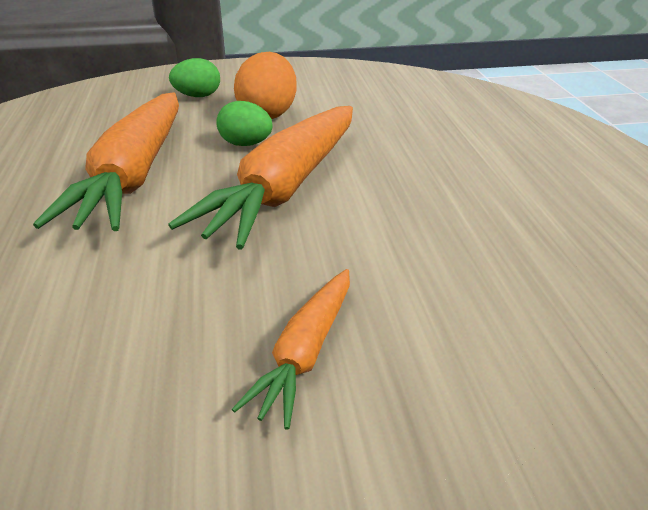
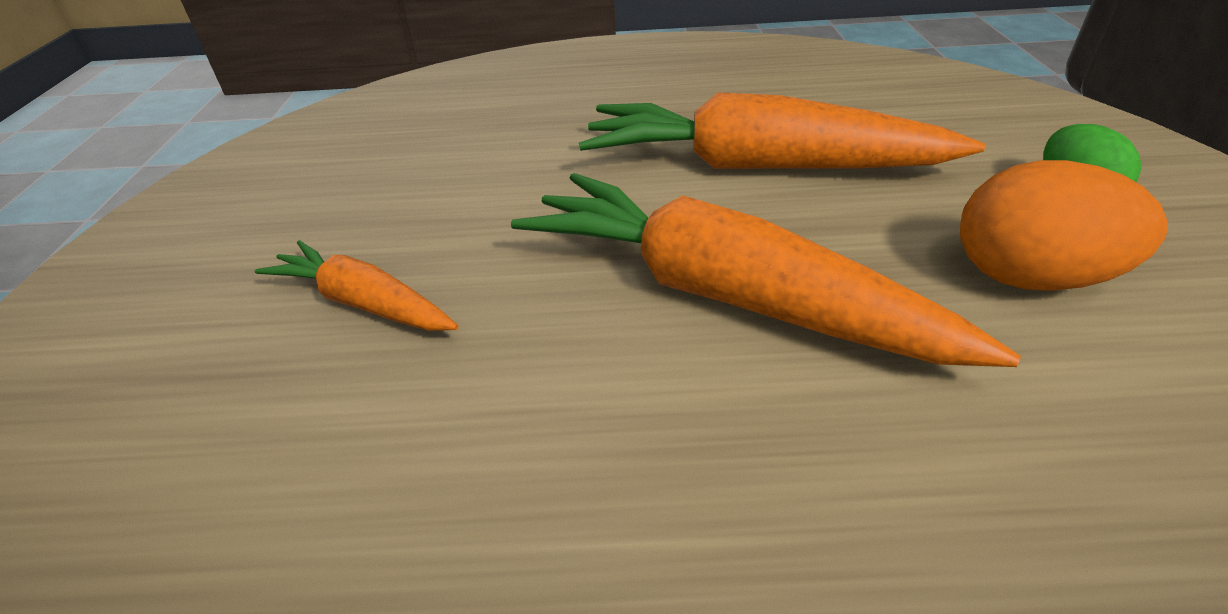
camera: 100 degrees right, 5 degrees up
(246, 144) = (880, 253): green egg -> none

